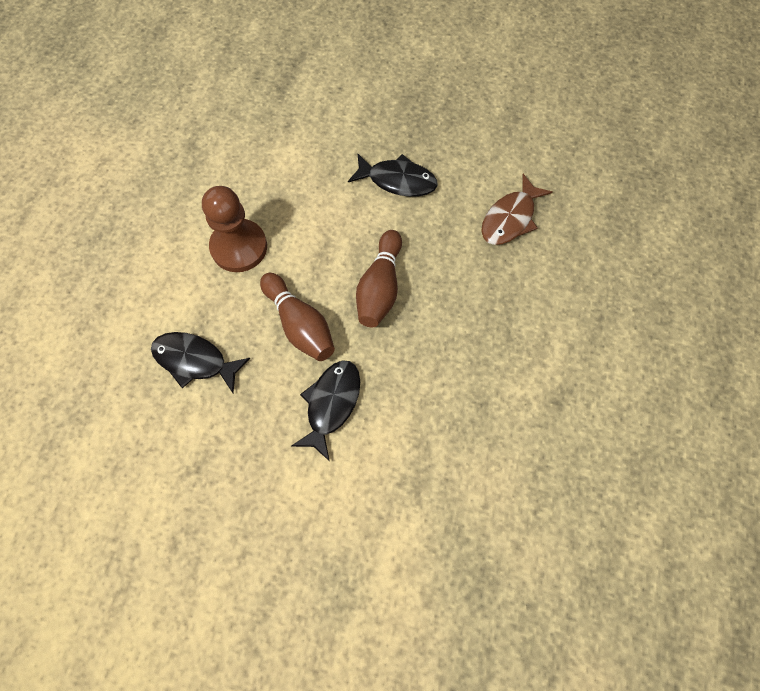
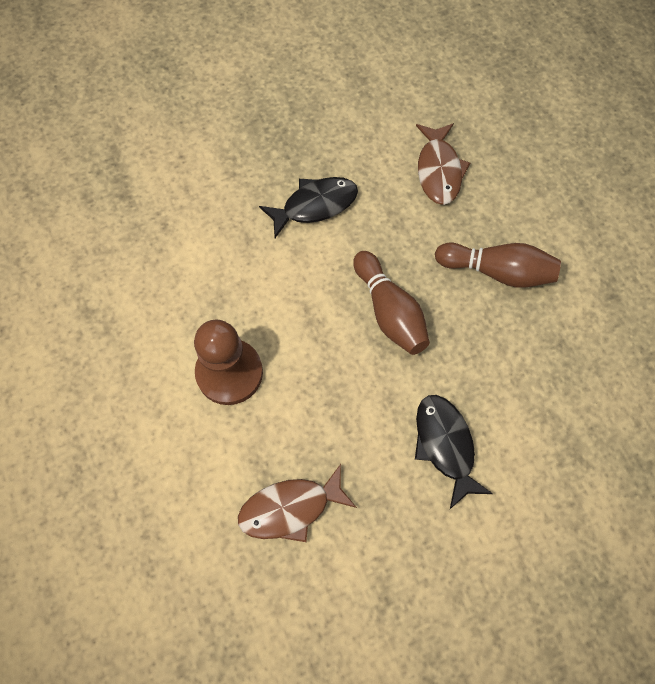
camera: 40 degrees left, 0 degrees up
(195, 361) = (290, 508): black fish -> brown fish
(299, 324) = (352, 399): brown bowling pin -> brown bowling pin (497, 271)

